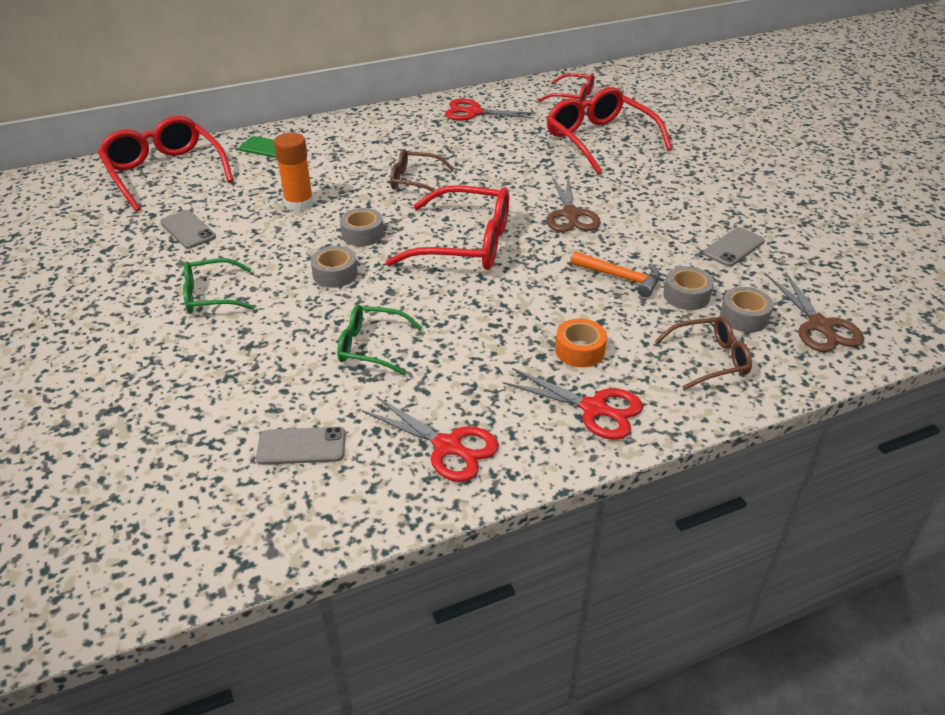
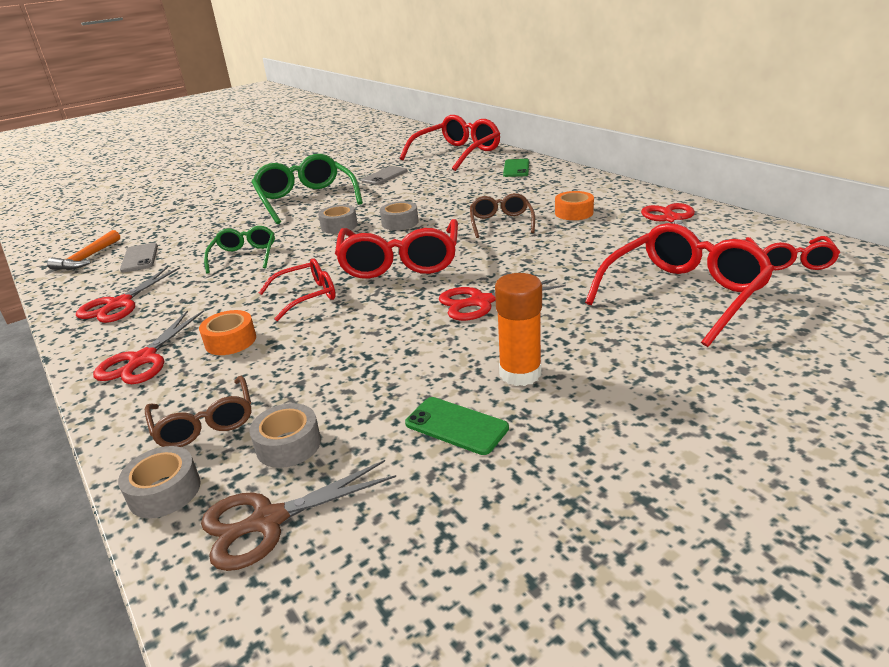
camera: 80 degrees right, 10 degrees down
(211, 295) = (306, 200): green glasses -> green glasses, size x1.76
(299, 203) = (436, 195): orange glue stick -> orange glue stick (520, 373)
(423, 145) = (574, 213): none -> orange tape
(509, 302) = (307, 296): none -> red glasses
(570, 214) = (481, 302): brown scissors -> red scissors
(621, 277) = (360, 348): orange hammer -> orange hammer (87, 258)
(686, 295) = (331, 395): grey tape -> grey tape (164, 491)
(733, 247) = (456, 426): grey phone -> green phone

